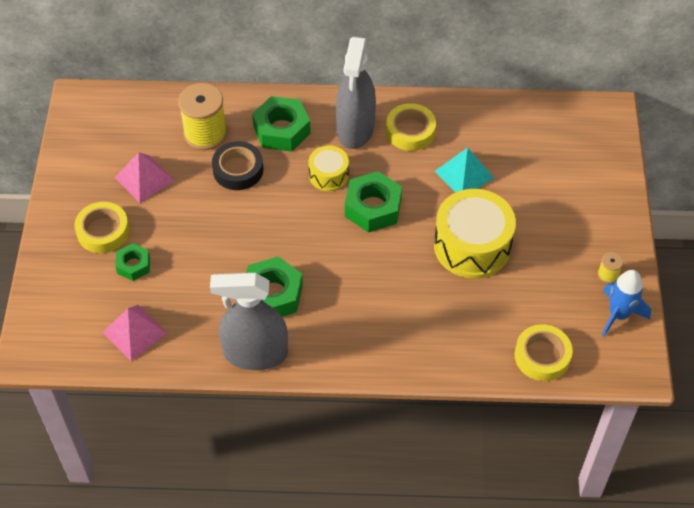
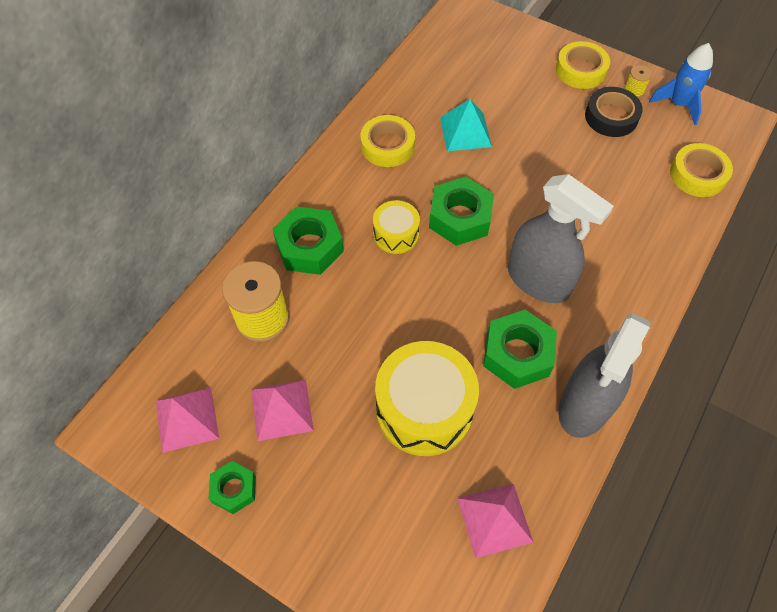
camera: 60 degrees left, 5 degrees up
(103, 231) = (328, 490): yellow tape -> yellow tape (581, 70)
(108, 133) = (187, 419): none -> pink pyramid
(133, 265) = (398, 477): green nut -> green nut (234, 489)
(238, 170) = (334, 310): black tape -> black tape (611, 117)
(355, 129) = (353, 186): grey spray bottle -> grey spray bottle (538, 280)
(472, 246) = (550, 165): yellow drum -> yellow drum (424, 409)

